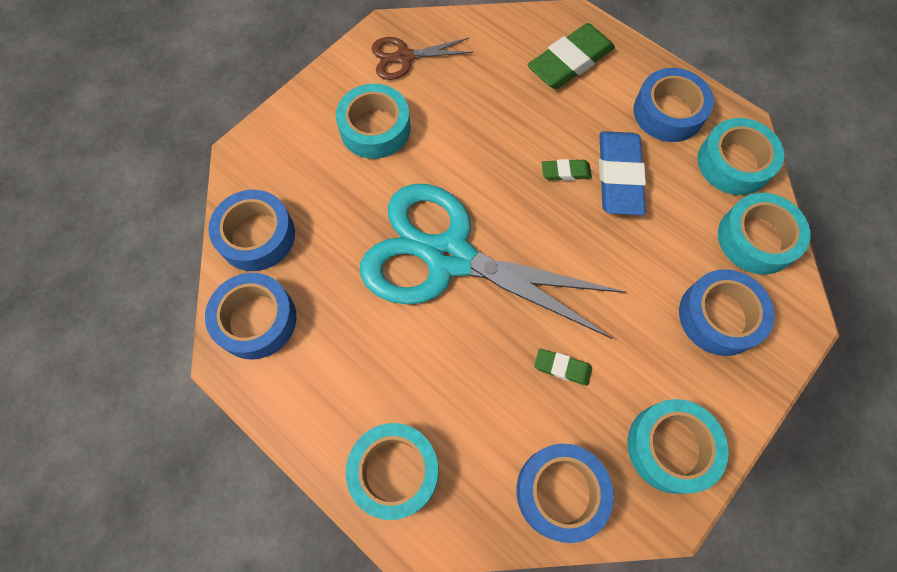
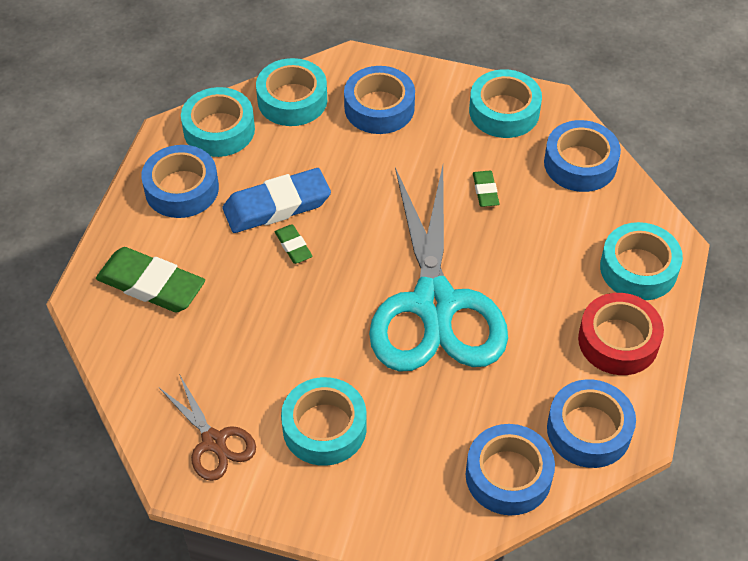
camera: 115 degrees left, 15 degrees down
(325, 399) = (618, 341): none -> red tape

